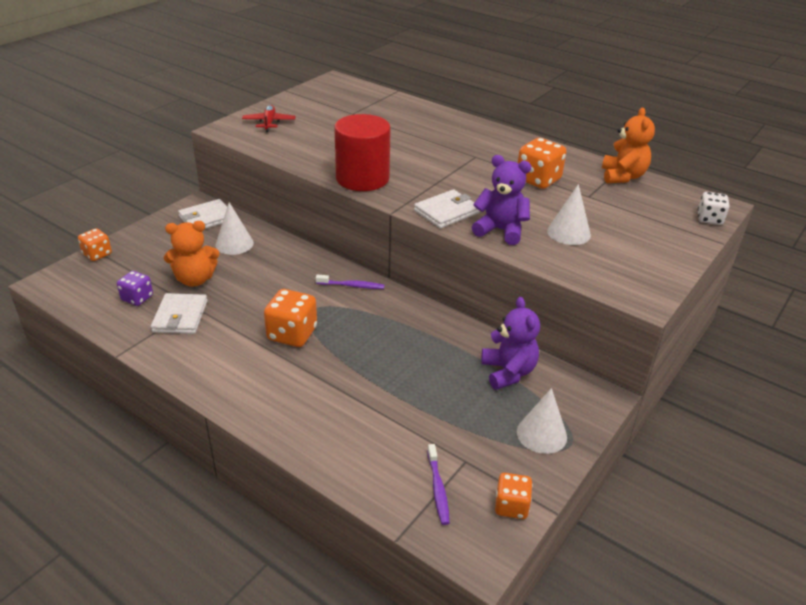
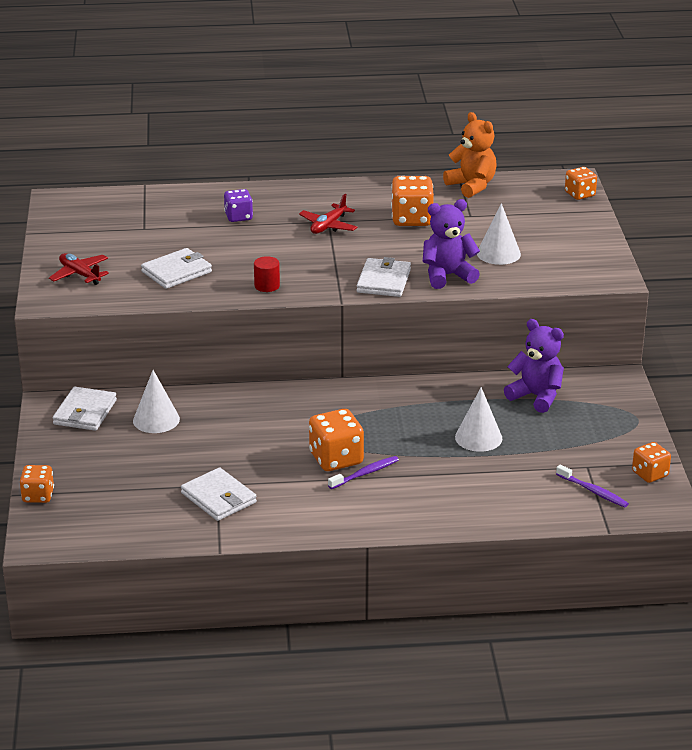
camera: 40 degrees left, 5 degrees down
(137, 298) = (152, 506): purple dice -> purple dice (238, 217)
(195, 279) = (176, 465): orange teddy bear -> none
(324, 145) = (176, 272): none -> white wallet
(352, 286) = (323, 399): purple toothbrush -> purple toothbrush (365, 473)
(362, 178) = (267, 286): red cylinder -> red cylinder, size x0.41
(470, 159) = (328, 226): none -> red plane
(541, 434) = (612, 423): white cone -> white cone (478, 437)
(709, 219) = (580, 194): white dice -> orange dice

